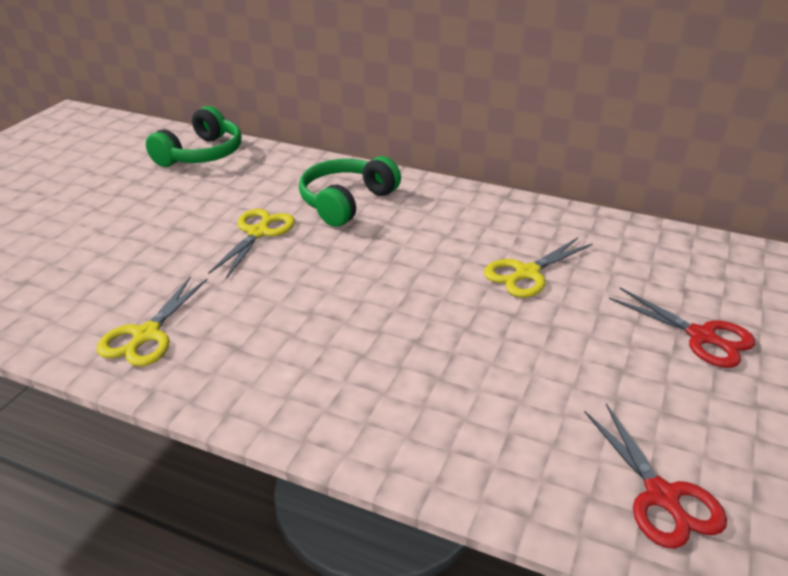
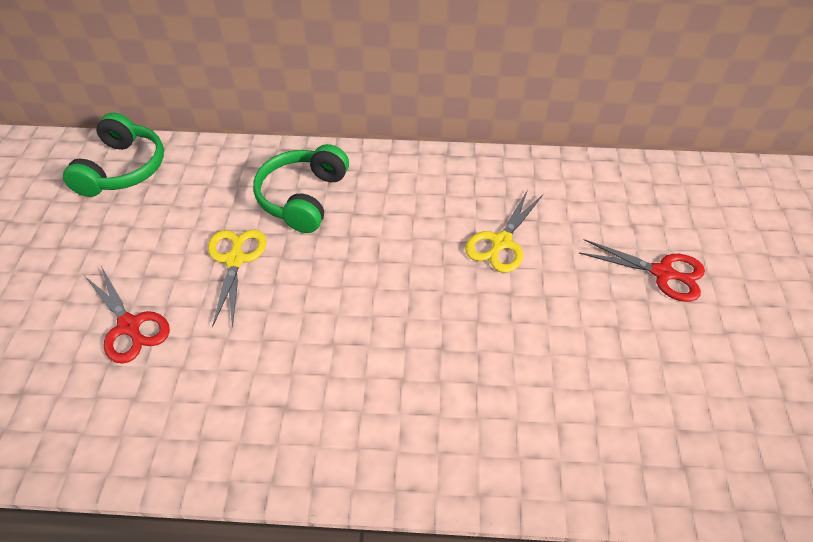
camera: 20 degrees left, 15 degrees up
(146, 335) = (187, 420): yellow scissors -> none
(661, 496) = (691, 446): red scissors -> red scissors (129, 326)

